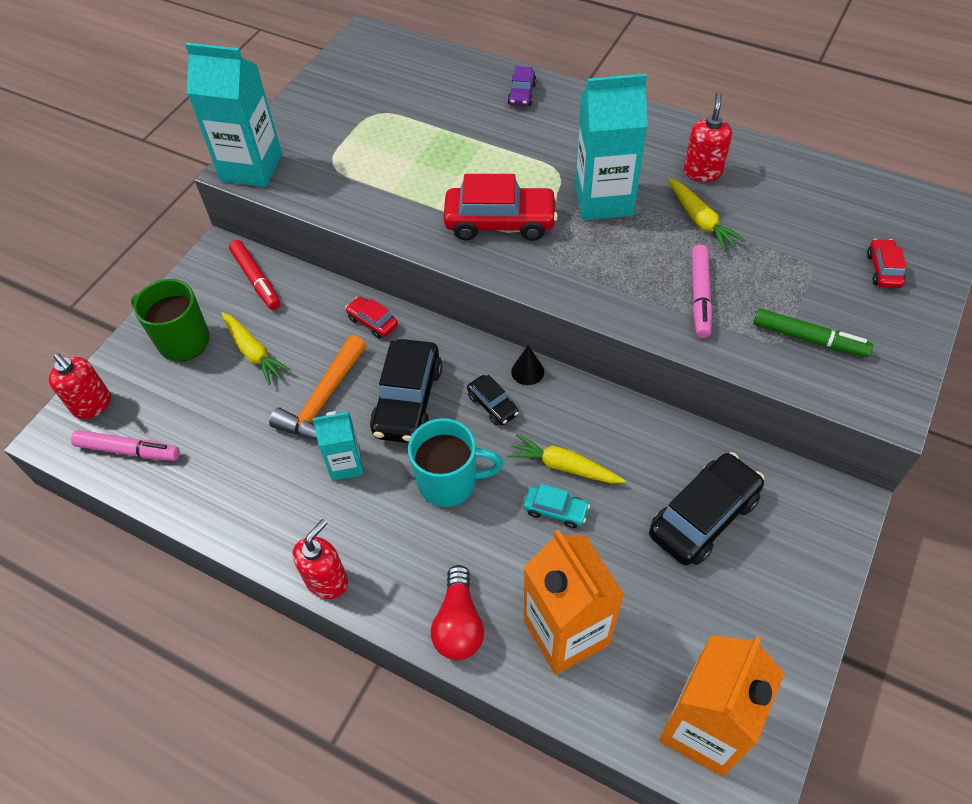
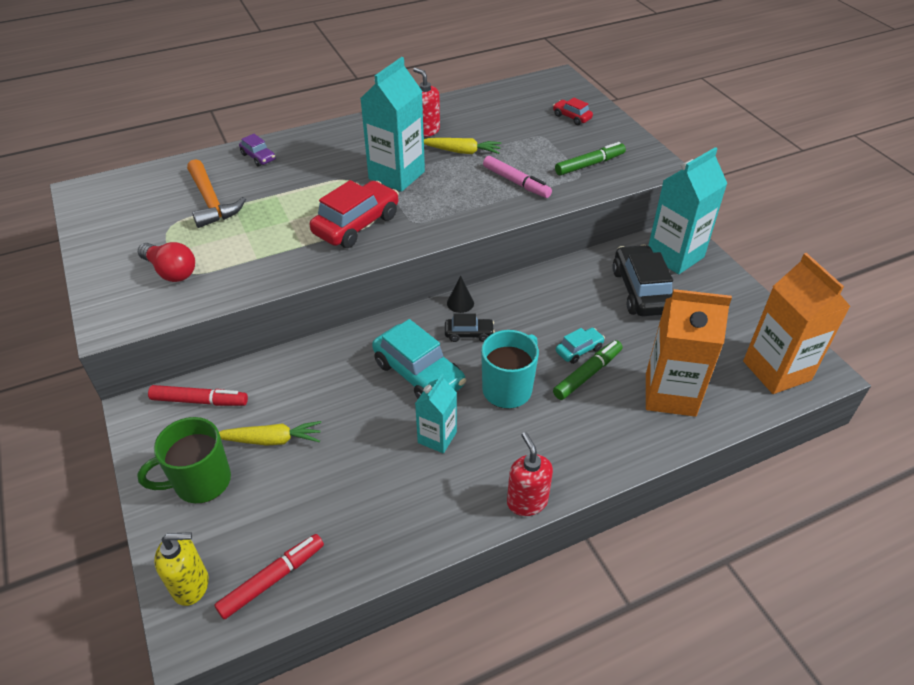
camera: 55 degrees left, 10 degrees down
(92, 405) = (191, 585): red soap dispenser -> yellow soap dispenser
(128, 450) = (272, 579): pink marker -> red marker
(251, 168) = (120, 317): turquoise carton -> turquoise carton (675, 256)
(324, 400) = (366, 420): orange hammer -> orange hammer (211, 202)
(372, 322) = (327, 355): red car -> none
(407, 401) = (418, 374): black car -> turquoise car
(458, 624) = (622, 445): red light bulb -> red light bulb (171, 271)
(528, 538) = (587, 374): none -> green marker
(564, 466) = (550, 328): yellow carrot -> none

